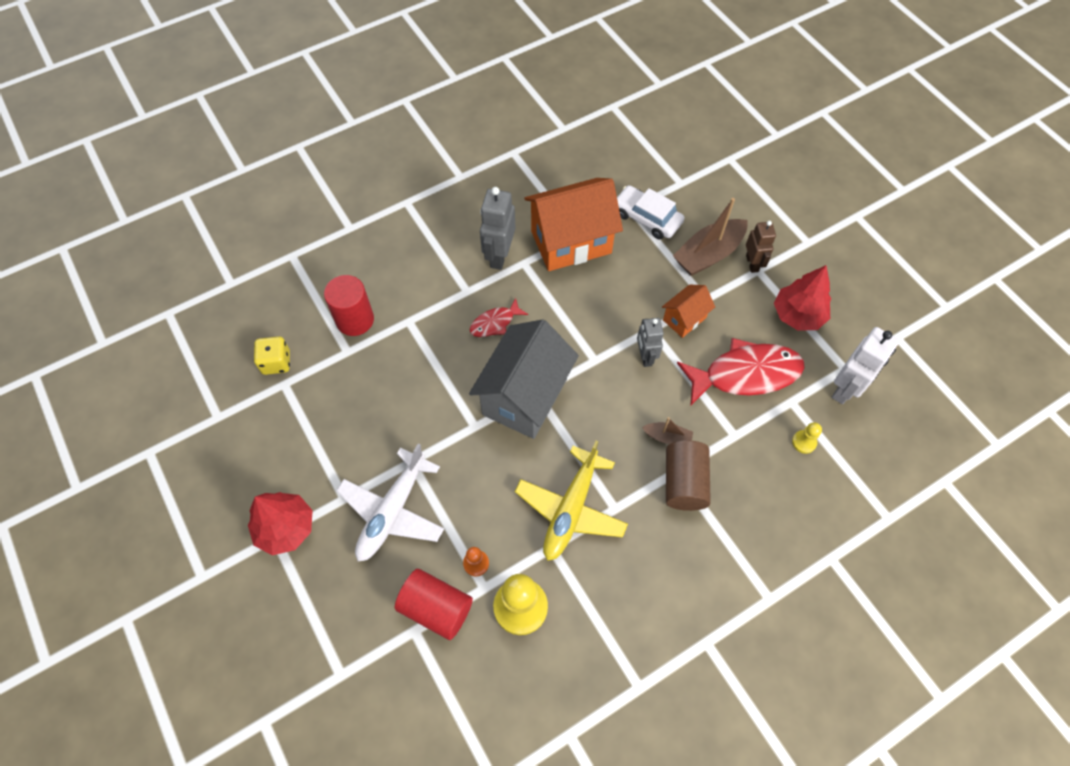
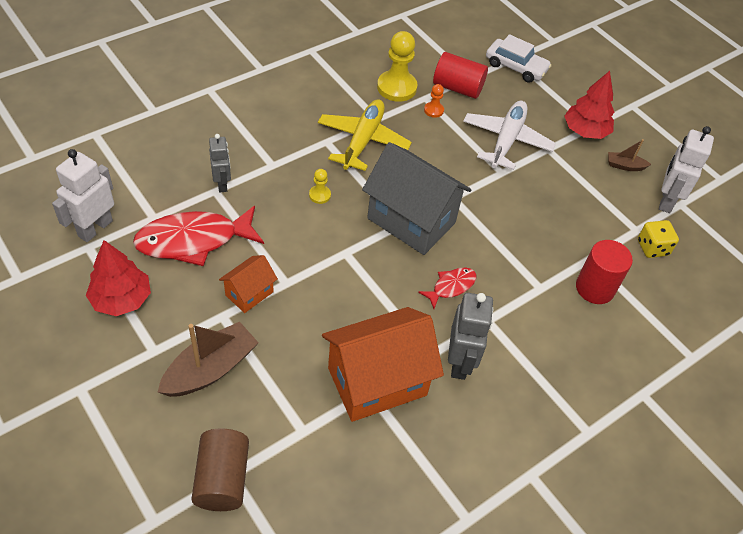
camera: 170 degrees right, 10 degrees down
(231, 422) = (666, 200): none -> white robot
(524, 396) = (411, 220): grey house -> grey house turned 75 degrees counterclockwise
(645, 356) = (294, 256): grey robot -> grey robot (222, 184)
(647, 218) = (282, 417): white car -> white car (516, 67)
(667, 437) = (278, 189): brown boat -> brown boat (624, 166)
(684, 482) = (266, 157): brown cylinder -> brown cylinder (222, 479)
(752, 263) = (158, 359): brown robot -> none
(804, 442) = (151, 185): yellow pawn -> yellow pawn (319, 195)

